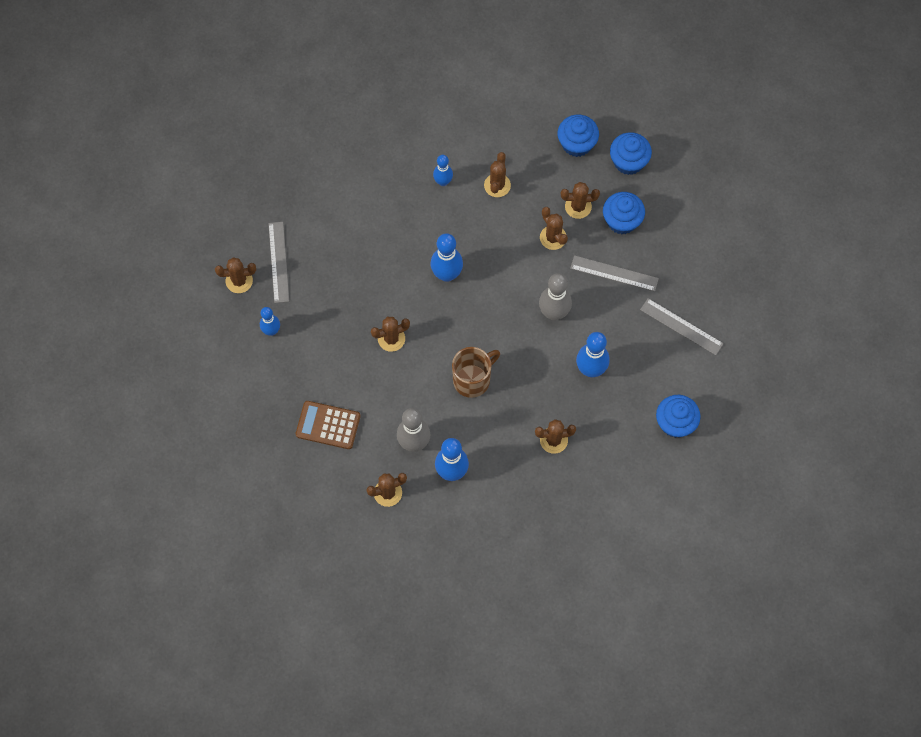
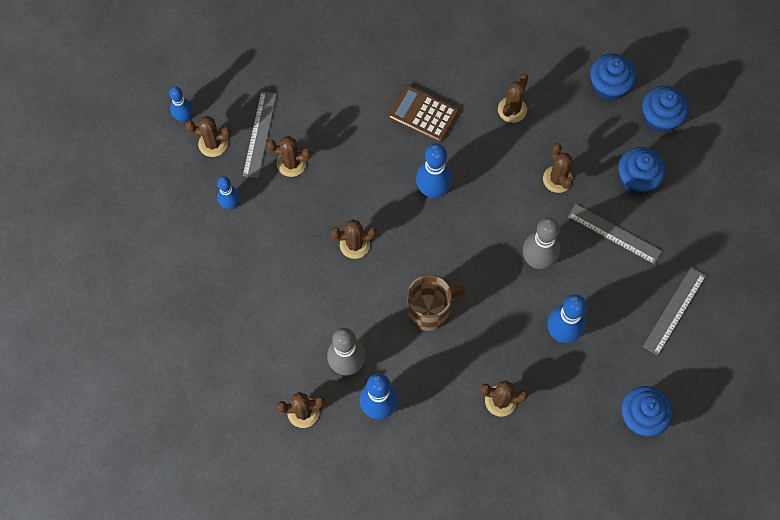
camera: 15 degrees right, 0 degrees up
(328, 425) = (260, 321): brown calculator -> brown calculator (423, 114)
(443, 182) = (455, 92): blue bowling pin -> blue bowling pin (184, 117)
(578, 206) = (593, 153): brown cactus -> brown cactus (291, 163)
(681, 326) = (674, 310): grey ruler -> grey ruler turned 75 degrees clockwise

